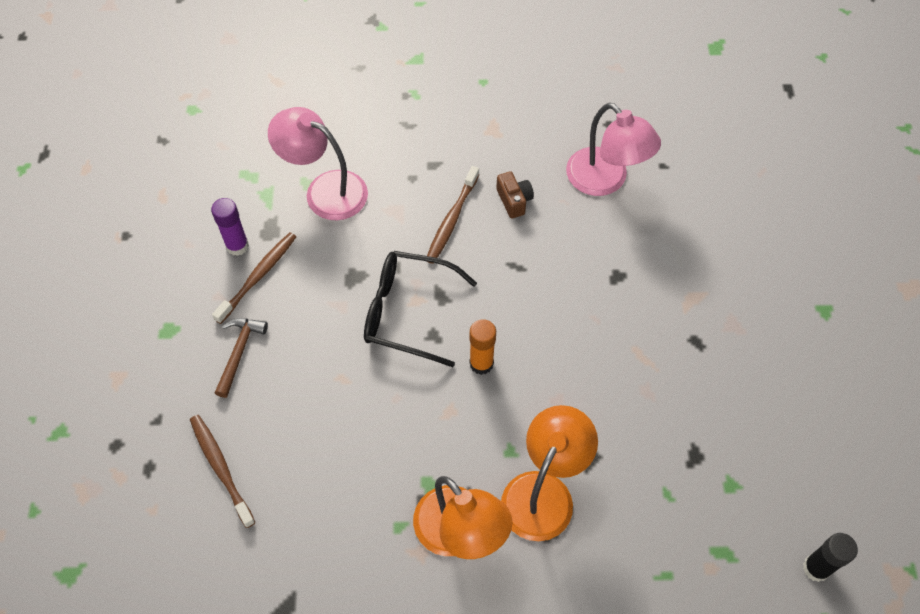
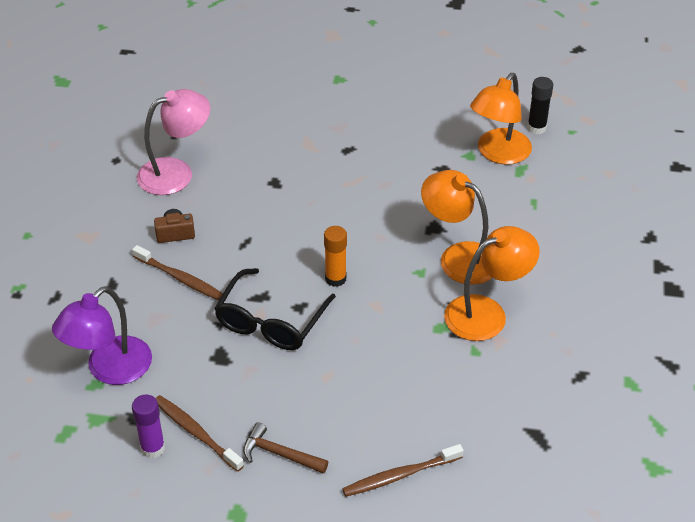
camera: 80 degrees left, 15 degrees down
(325, 190) = (110, 370): pink lamp -> purple lamp
(745, 521) = (498, 154): none -> orange lamp

